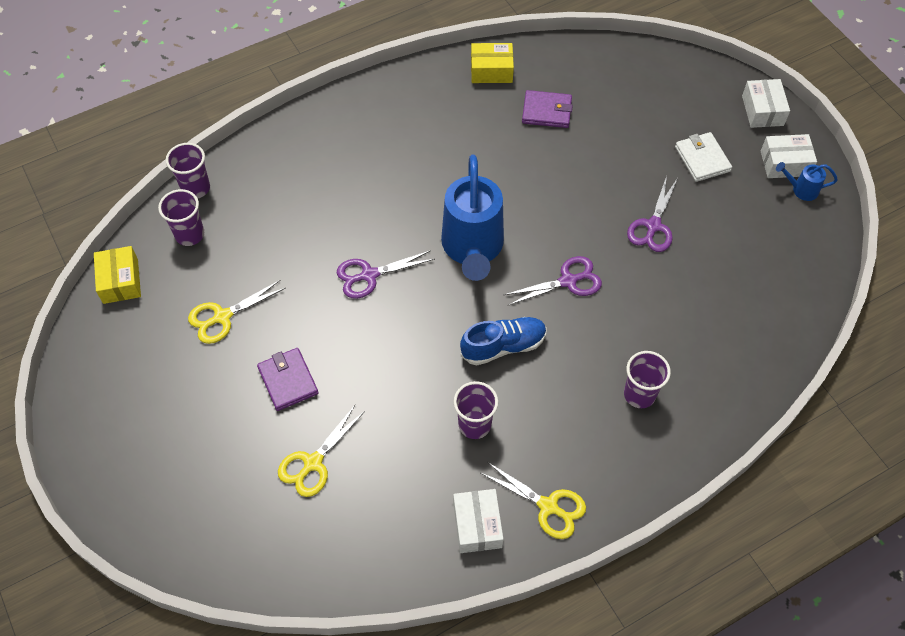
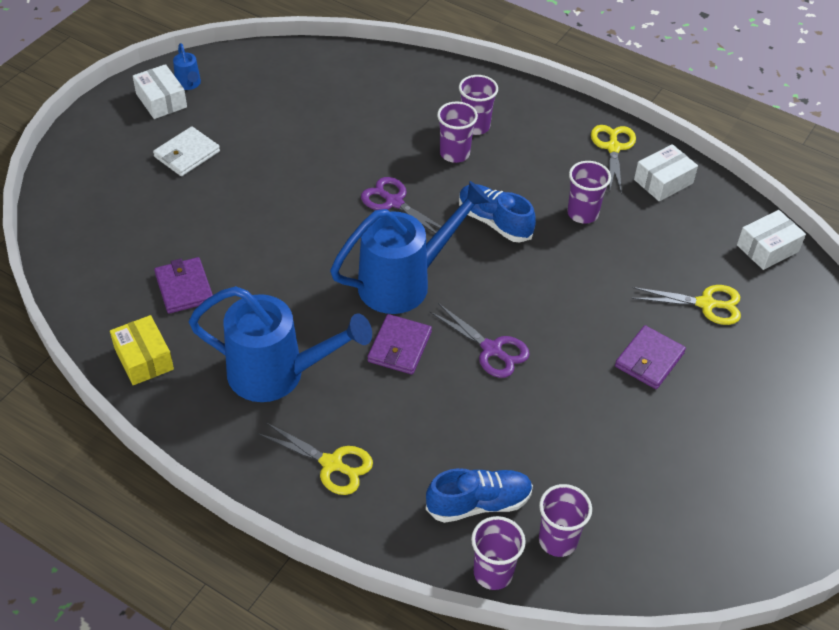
camera: 120 degrees left, 10 degrees down
(120, 281) = (663, 575): yellow box -> none
(222, 317) = (629, 450): yellow scissors -> yellow scissors (332, 464)
(249, 204) = (478, 503): none -> blue shoe
(409, 217) = (399, 347): none -> purple wallet
(431, 136) = (276, 374): none -> blue watering can
(608, 358) = (454, 153): none -> purple cup
(653, 226) = (292, 165): purple scissors -> none
(762, 110) = (97, 129): white box -> white box (767, 248)

